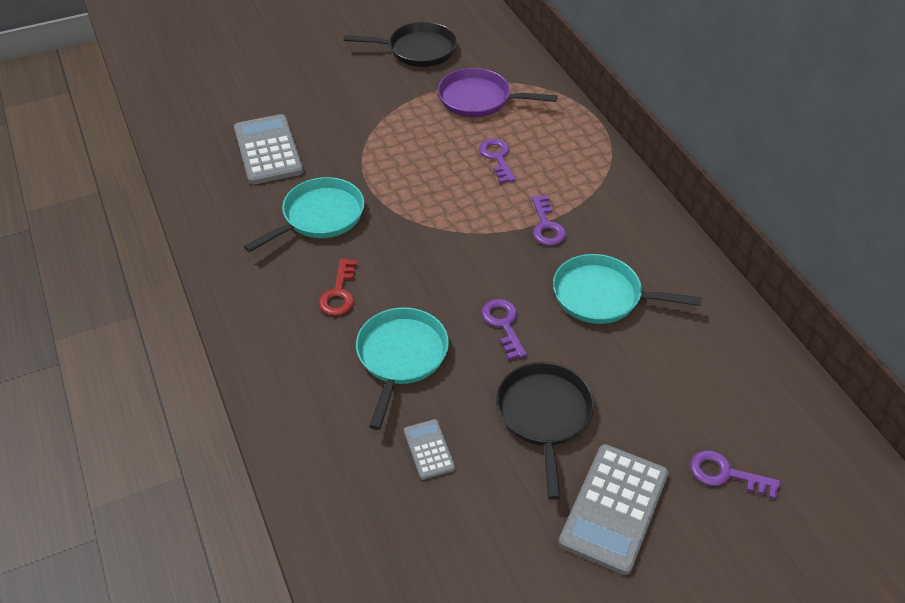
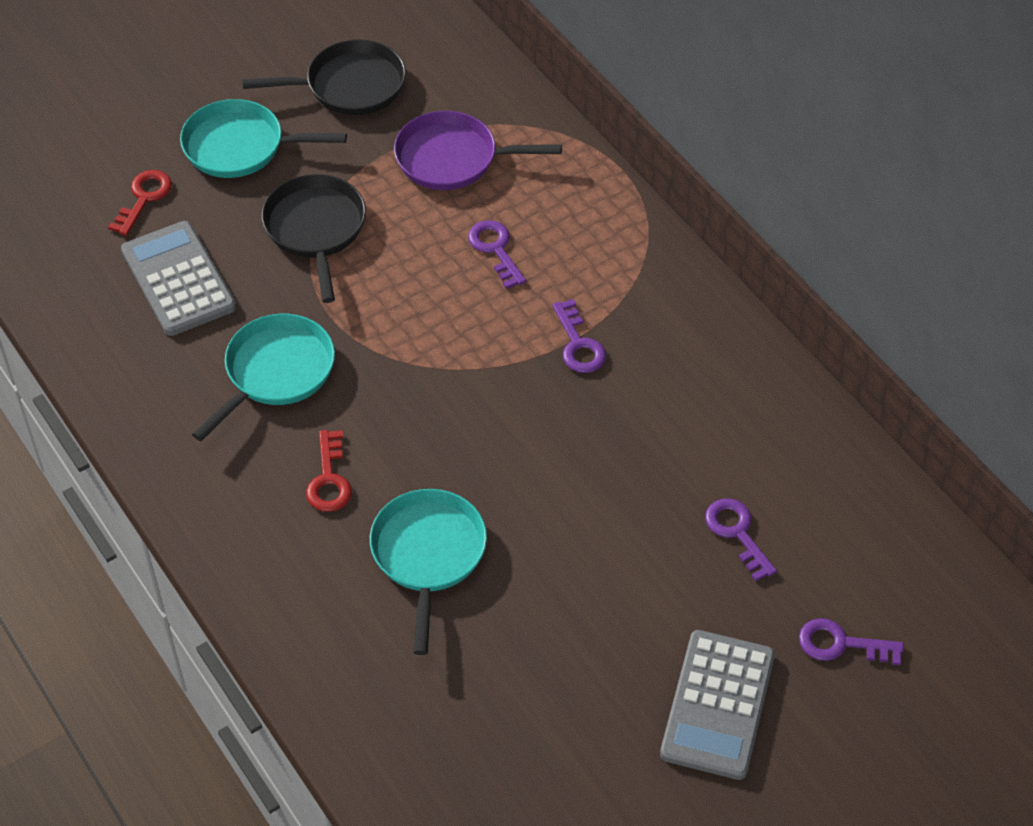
camera: 10 degrees left, 5 degrees up
(260, 99) = (144, 198): none -> red key
(429, 449) = (488, 668): grey calculator -> none
(503, 324) = (548, 492): purple key -> purple key (737, 533)
(544, 416) = (619, 604): black pan -> black pan (316, 229)
(602, 296) = (665, 434): turquoise pan -> turquoise pan (240, 146)

